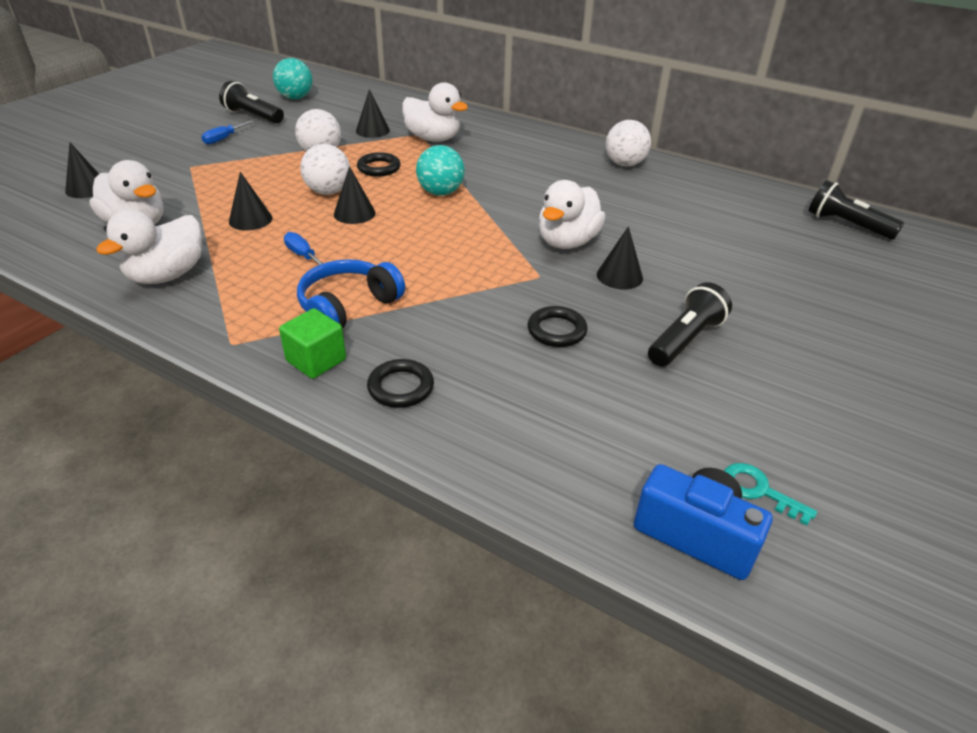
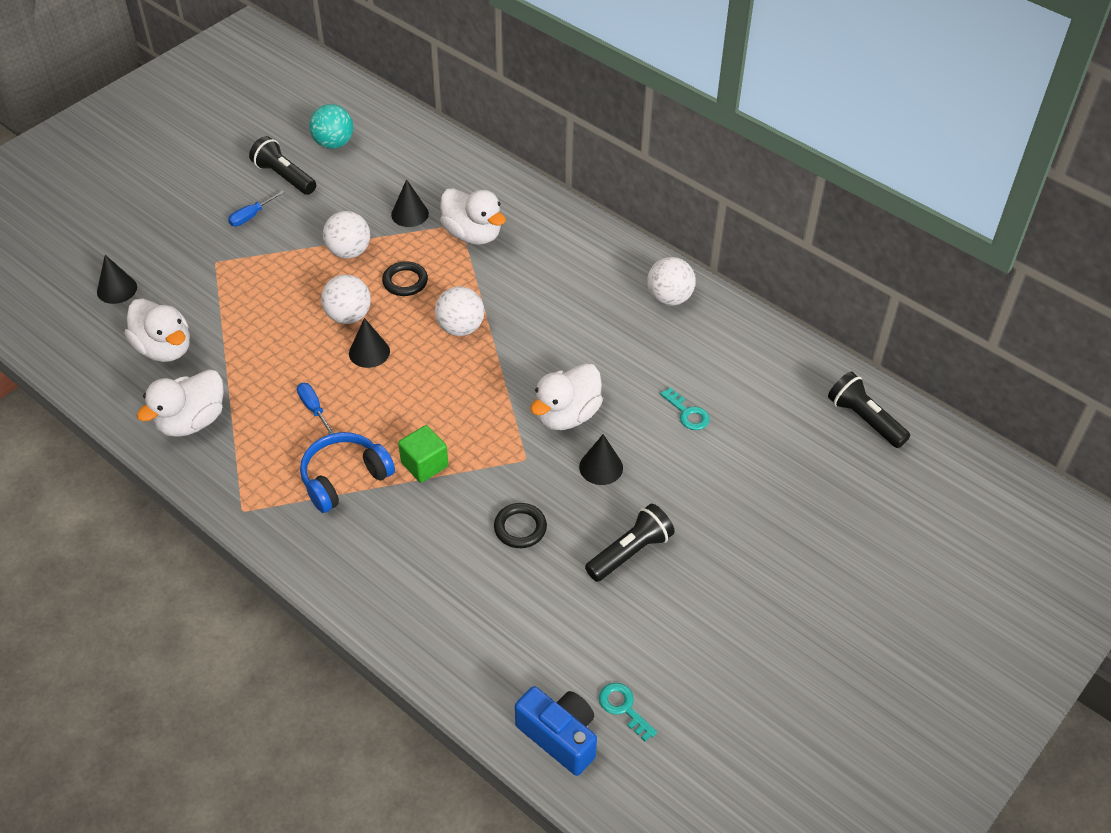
camera: 10 degrees right, 10 degrees up
(250, 219) = (269, 351): black cone -> none
(316, 360) = (310, 537): green cube -> green cube (424, 464)
(400, 387) = (373, 574): black ring -> none
(440, 192) = (460, 328): turquoise ball -> white ball
(683, 232) = (687, 413): none -> turquoise key

